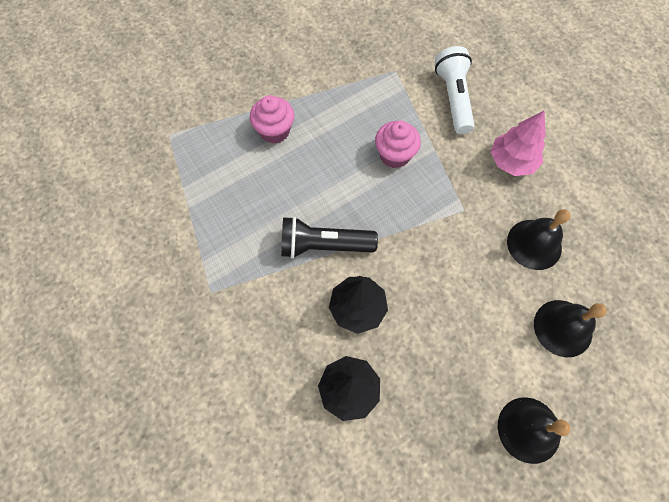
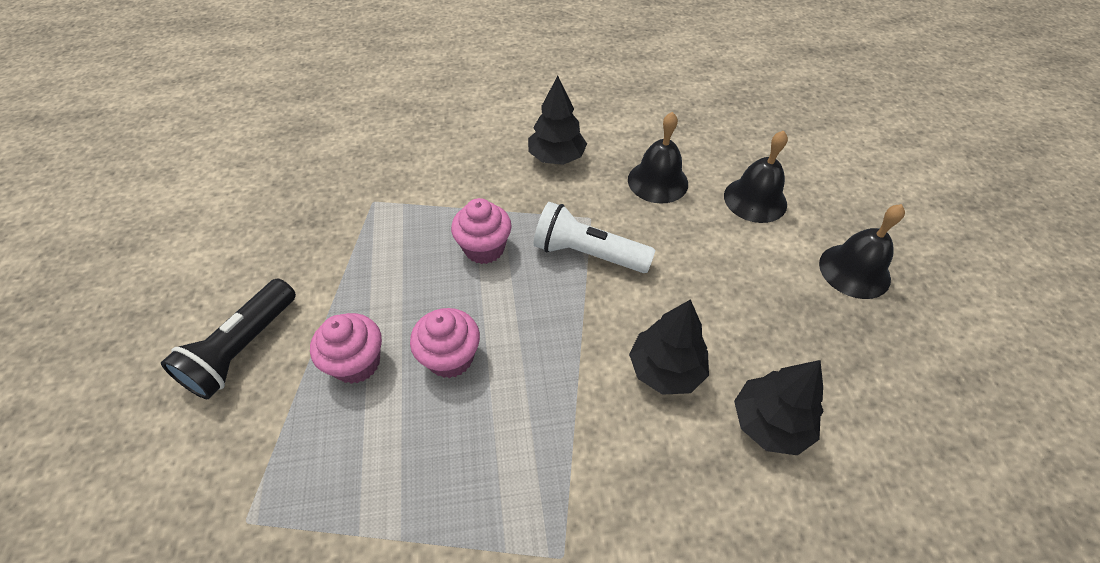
camera: 65 degrees left, 15 degrees down
(302, 177) = (450, 357): none -> pink cupcake
(323, 245) = (563, 373): black flashlight -> black flashlight (242, 349)
(453, 98) = (449, 168): white flashlight -> white flashlight (587, 253)
(512, 161) = (556, 157): pink tree -> black tree

